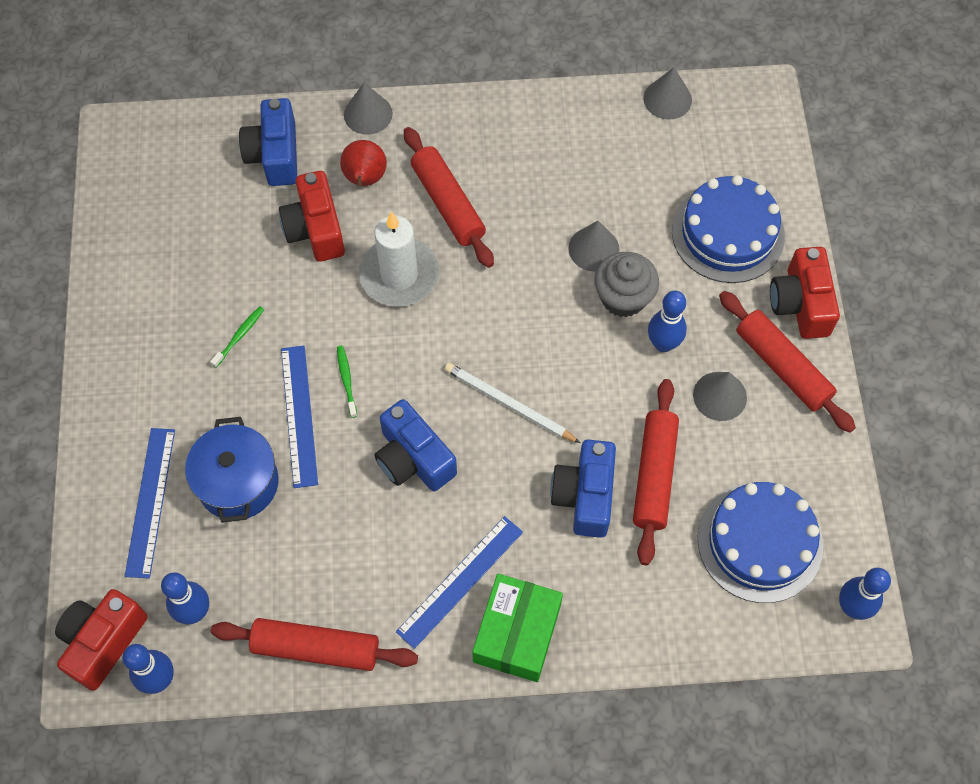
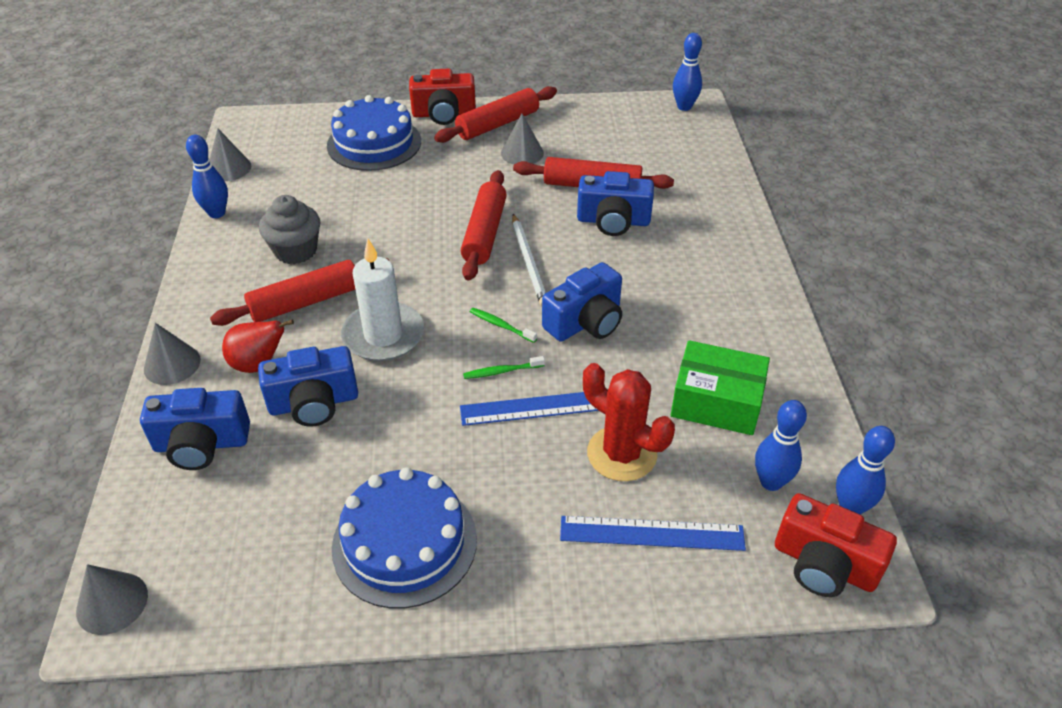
camera: 90 degrees left, 20 degrees down
(238, 483) = (621, 454): blue pot -> red cactus
(239, 336) = (443, 463): green toothbrush -> green toothbrush (501, 325)
(315, 229) = (314, 403): red camera -> blue camera
(316, 648) = (785, 384): red rolling pin -> red rolling pin (484, 233)
(460, 581) = (701, 291): blue ruler -> none
(509, 404) = (529, 262): white pencil -> white pencil turned 45 degrees counterclockwise
(517, 633) = (739, 258): green box -> green box (716, 402)
(593, 249) = (376, 212): grey cone -> grey cone (112, 603)
(623, 298) = (428, 197): grey cupcake -> grey cupcake (295, 251)
(663, 344) = (474, 178): blue bowling pin -> blue bowling pin (217, 213)
(760, 542) = (642, 140): blue cake -> blue cake (404, 543)

